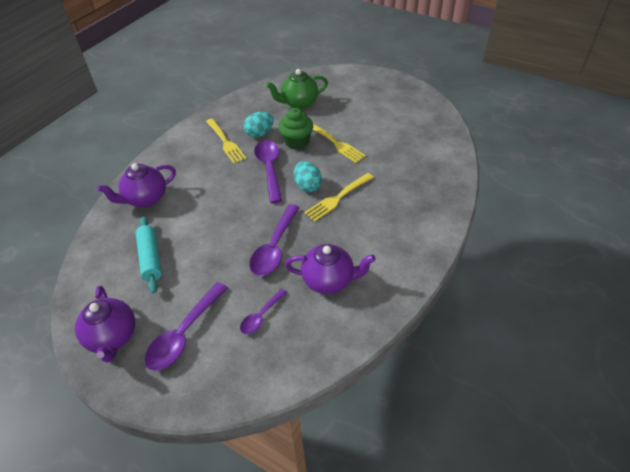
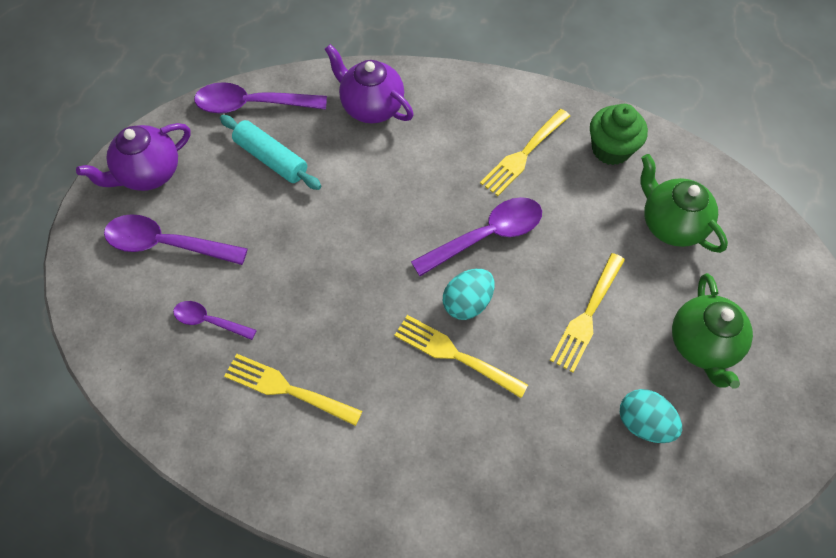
camera: 70 degrees right, 15 degrees up
(151, 258) = (271, 159): turquoise rolling pin -> turquoise rolling pin turned 75 degrees clockwise
(259, 134) = (563, 193): turquoise egg -> turquoise egg (643, 423)
(274, 247) = (328, 298): purple spoon -> purple spoon (252, 105)
(296, 142) = (566, 253): green cupcake -> green cupcake (611, 149)
(329, 280) = (287, 389): purple teapot -> yellow fork
(368, 111) = (702, 345): none -> green teapot

